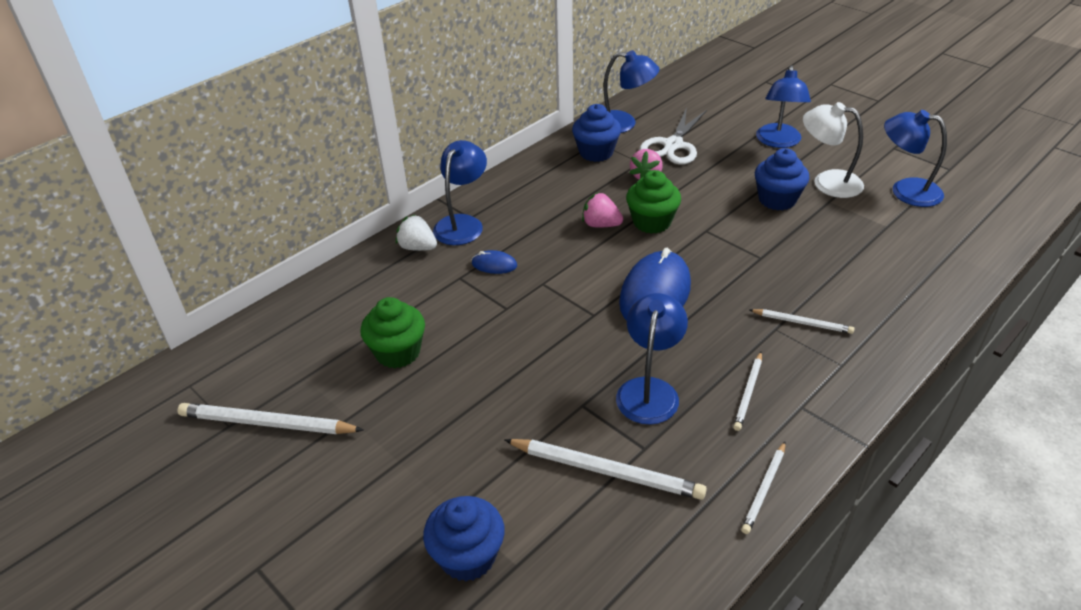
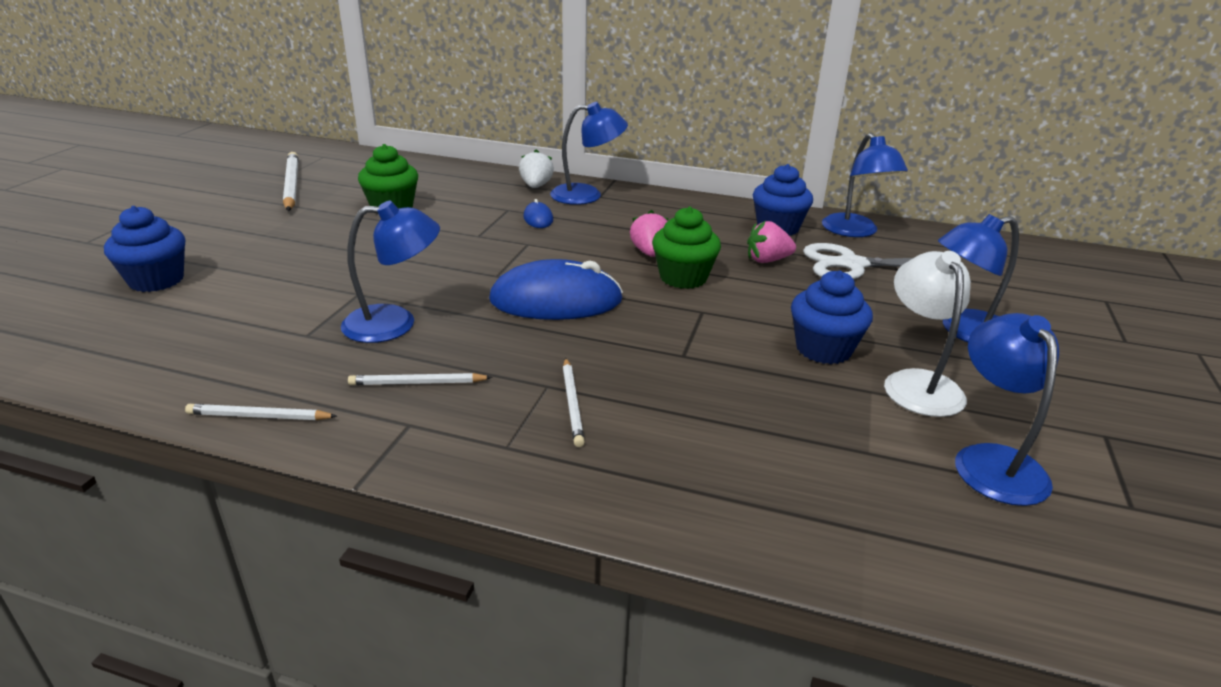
camera: 60 degrees right, 10 degrees down
(606, 470) = (269, 321): white pencil -> none

